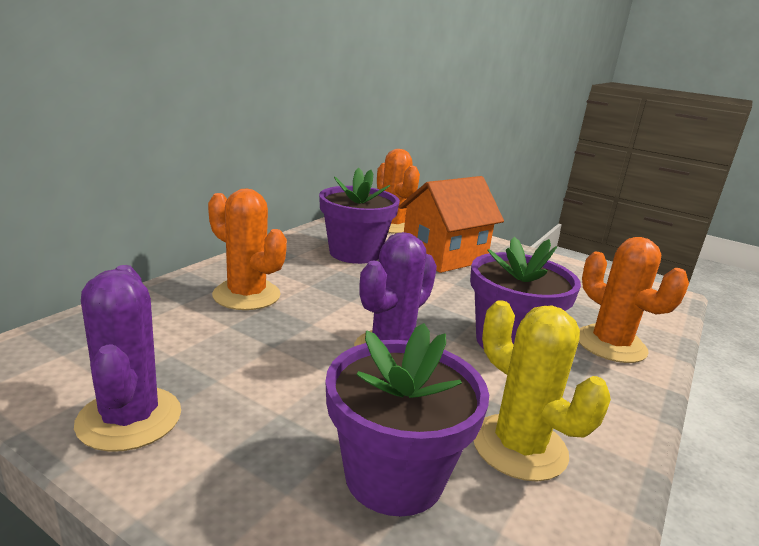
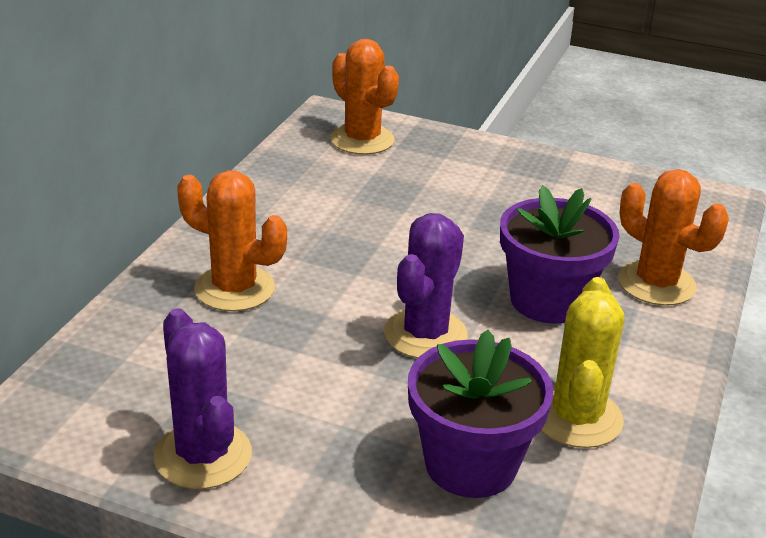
camera: 10 degrees left, 10 degrees up
(355, 253) = (333, 198): purple flower pot -> none
(444, 256) = (445, 184): orange house -> none
(519, 447) = (576, 417): yellow cactus -> yellow cactus turned 60 degrees clockwise

